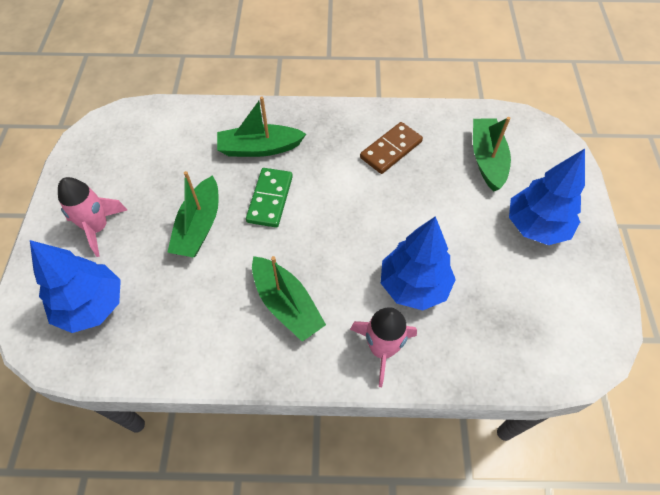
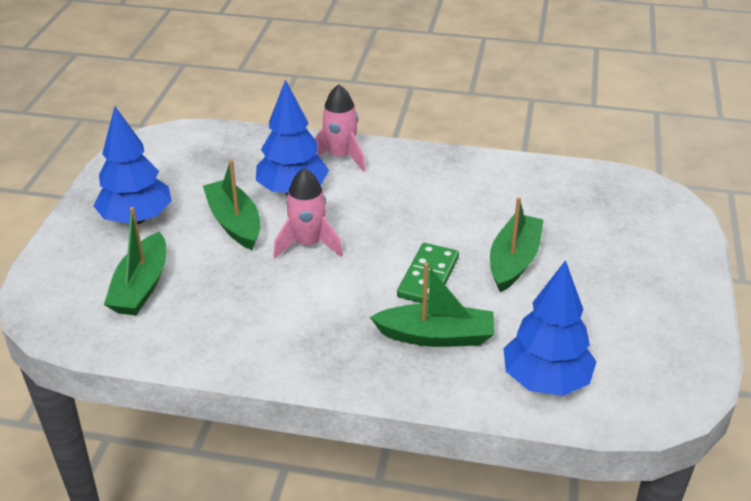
camera: 170 degrees left, 20 degrees down
(92, 306) = (617, 211): blue tree -> blue tree (545, 380)
(98, 228) = (635, 273): pink rocket -> pink rocket (308, 244)
(286, 304) = (421, 191): green boat -> green boat (234, 223)
(391, 150) = (258, 312): brown domino -> none

